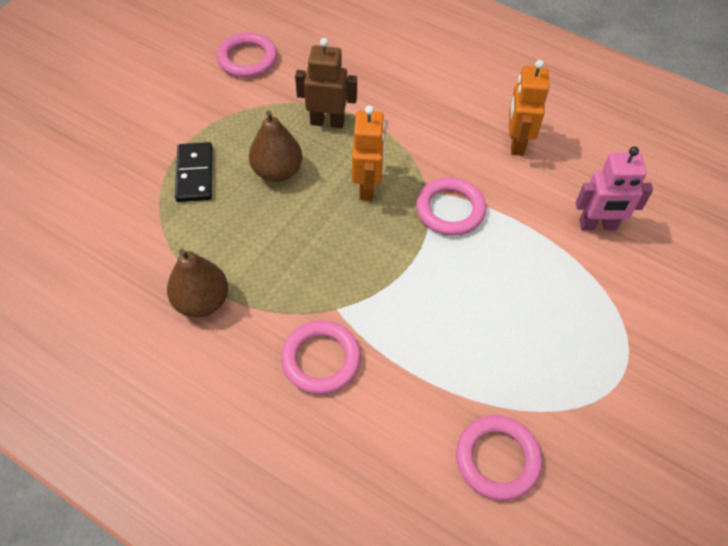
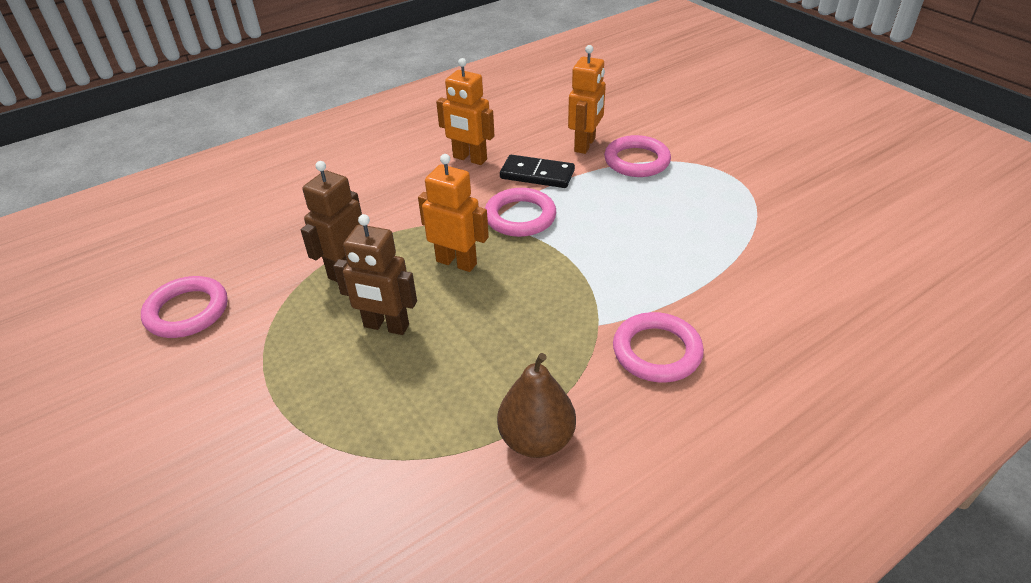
camera: 65 degrees left, 15 degrees down
(194, 174) = (334, 405): black domino -> black domino (537, 175)
(277, 171) = (386, 326): brown pear -> brown robot
(497, 459) = (796, 263): pink ring -> pink ring (636, 161)
(597, 225) = (585, 145): pink robot -> orange robot

